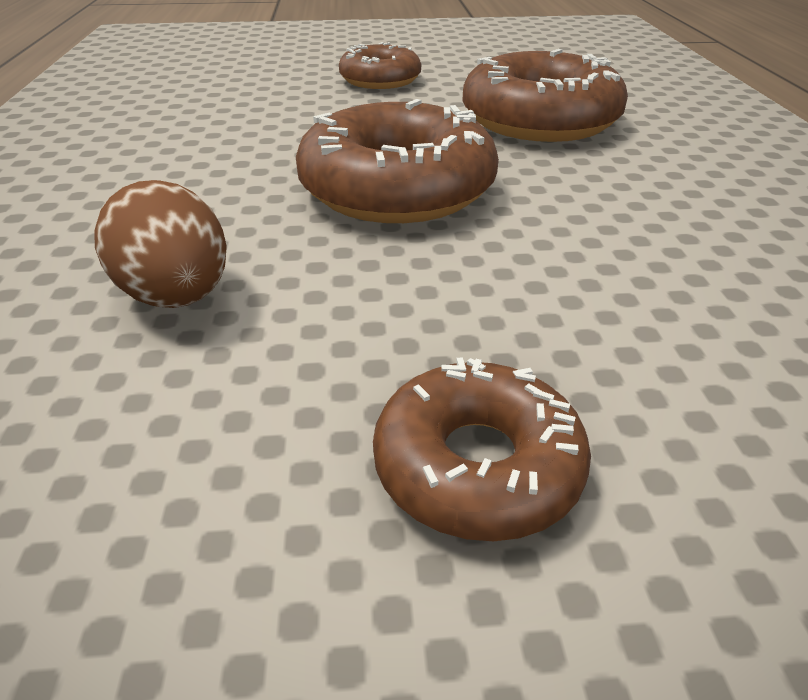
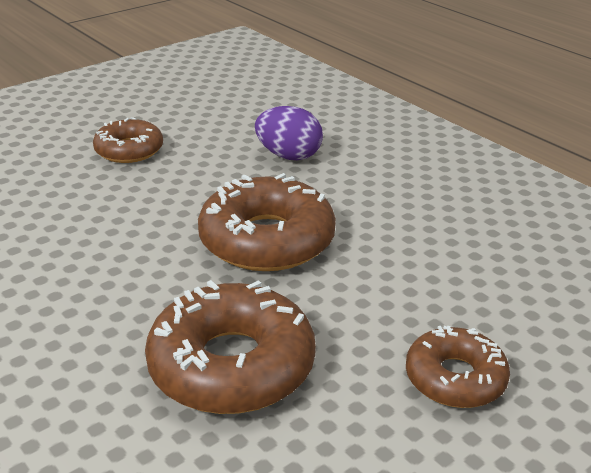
camera: 145 degrees right, 5 degrees down
(177, 296) = (289, 156): brown egg -> purple egg

